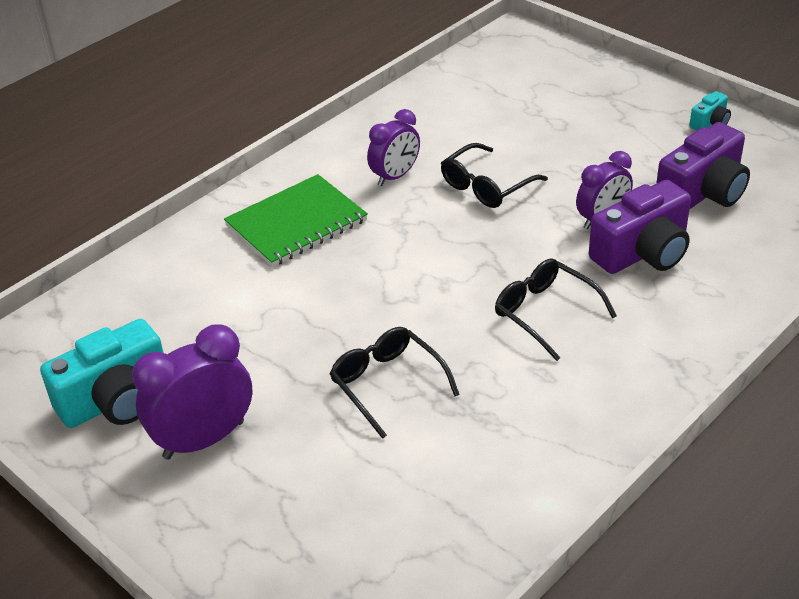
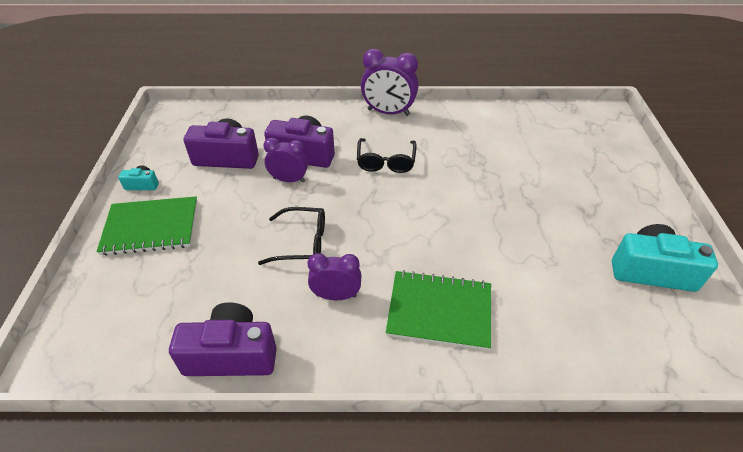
camera: 135 degrees left, 5 degrees up
(204, 440) = (610, 217): purple clock -> purple clock (388, 112)
(387, 384) = (495, 182): black glasses -> none
(411, 105) = (231, 354): none -> purple camera
(625, 110) = (151, 227): none -> green notebook

